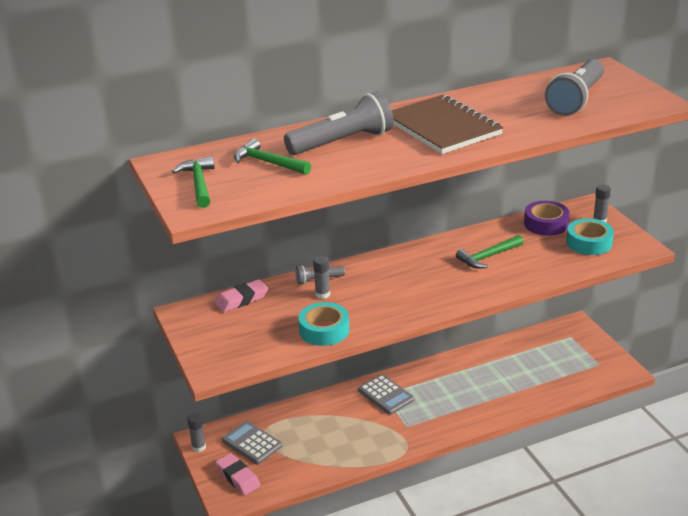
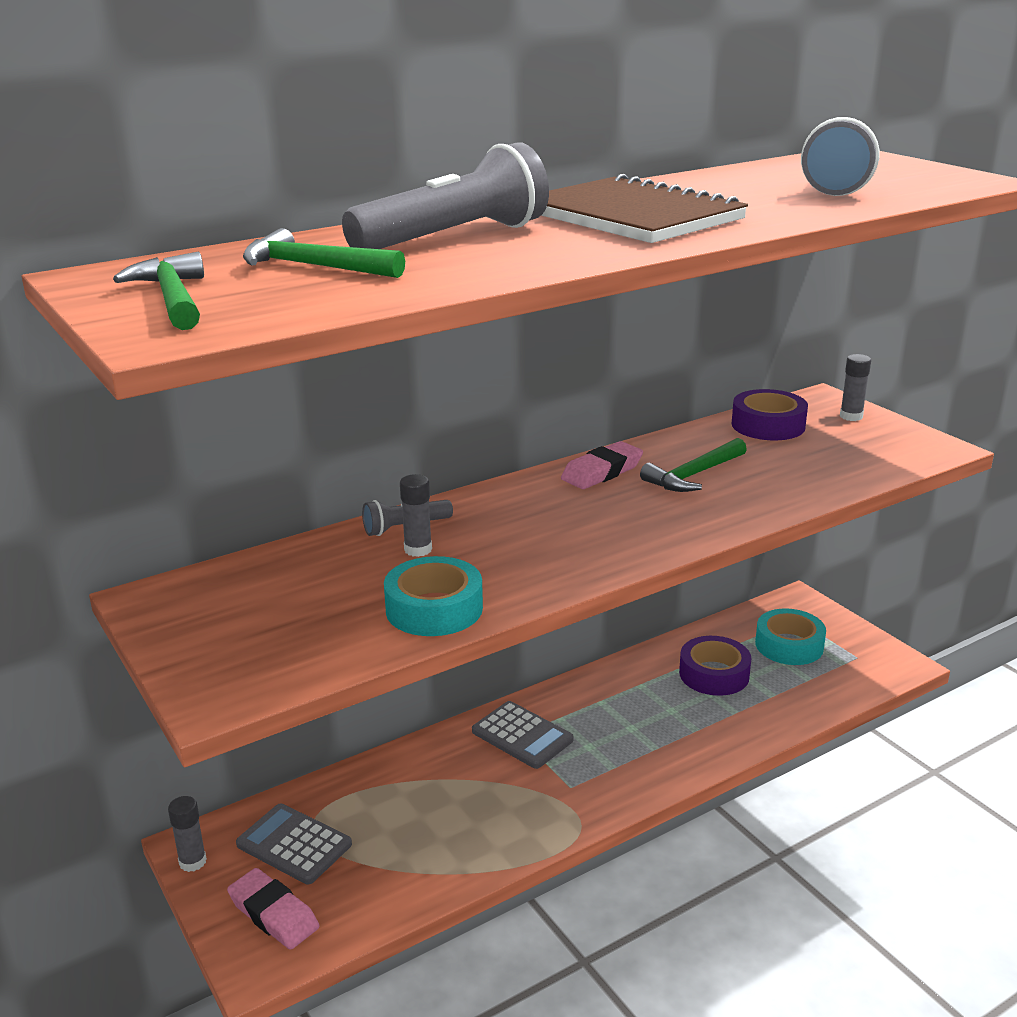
camera: 10 degrees left, 5 degrees down
(241, 299) = (265, 568): pink eraser -> pink eraser (602, 472)
(508, 368) = (714, 674): none -> purple tape
(589, 243) = (850, 446): turquoise tape -> turquoise tape (789, 645)

